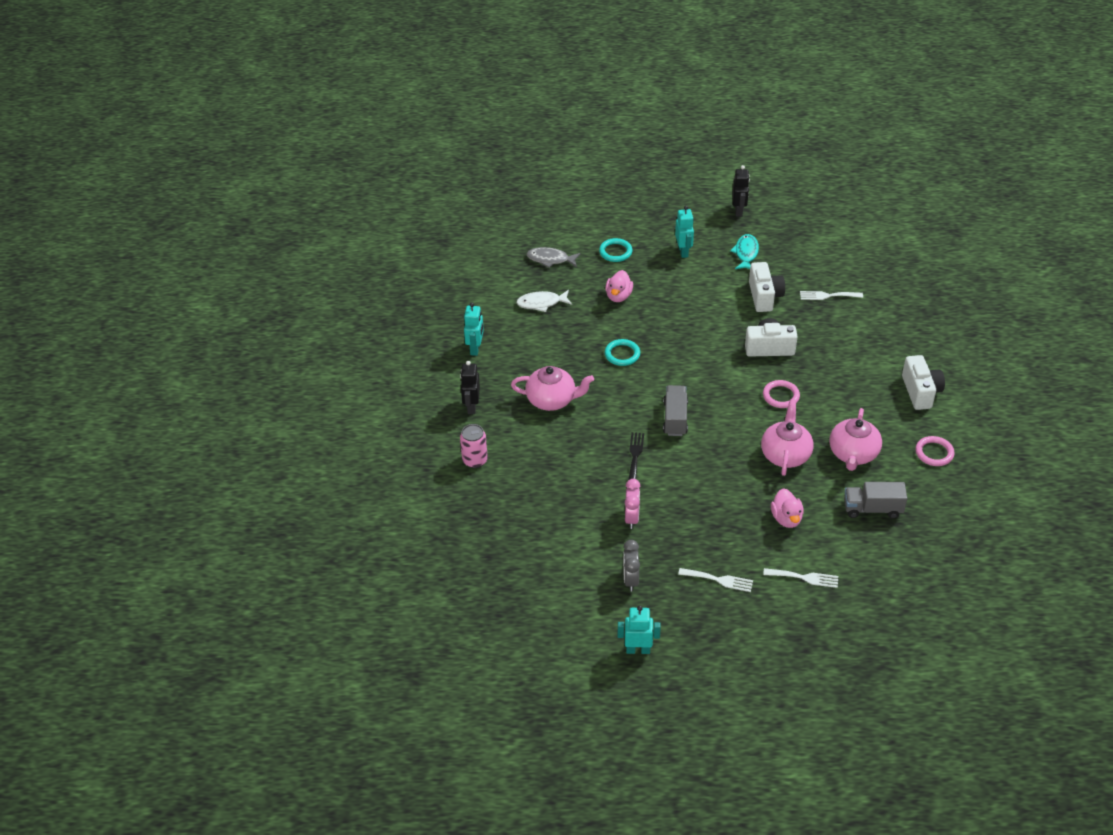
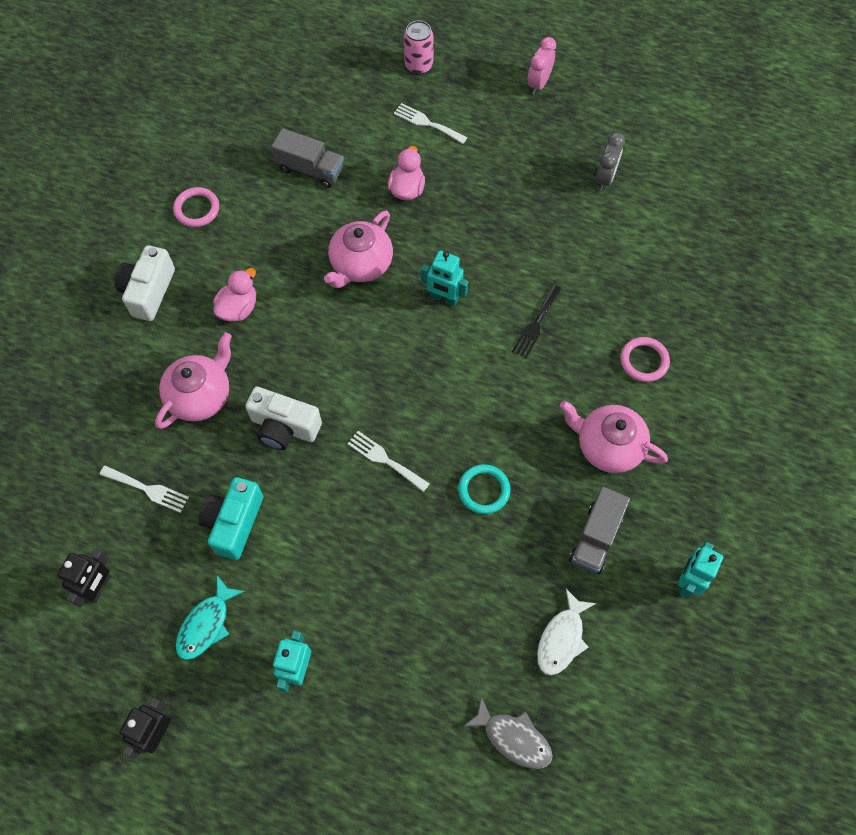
camera: 160 degrees left, 20 degrees up
(471, 406) = (719, 474): black robot -> black robot (99, 587)
(475, 460) = (735, 387): pink can -> pink can (419, 65)
(541, 303) = (562, 638): white fish -> white fish turned 105 degrees clockwise
(615, 252) = (402, 712): turquoise ring -> none
(618, 296) = (441, 607): pink duck -> pink duck (238, 308)
(632, 518) = (574, 246): pink clock -> pink clock (538, 84)
(638, 650) = (627, 108): turquoise robot -> turquoise robot (444, 298)
(675, 418) = (463, 359): grey truck -> grey truck (596, 537)
(719, 580) = (514, 148): white fork -> white fork (385, 460)
(764, 296) = (234, 523): white camera -> turquoise camera
(781, 396) = (316, 346): pink ring -> pink ring (644, 361)
(853, 454) = (285, 238): pink teapot -> pink teapot (200, 395)

